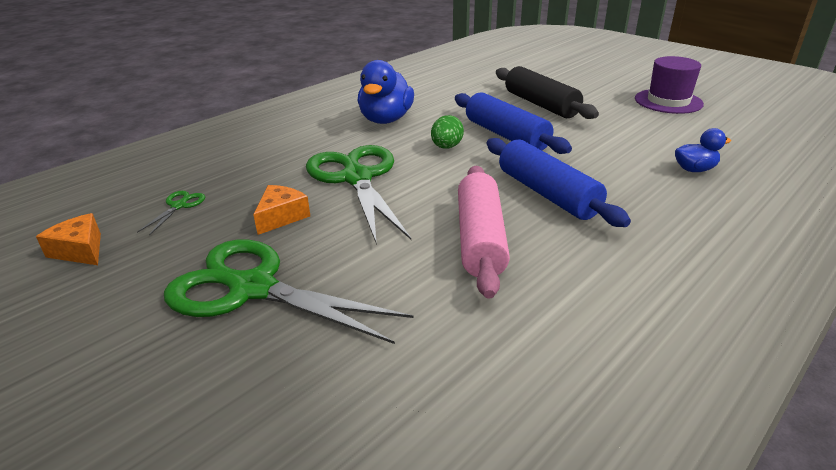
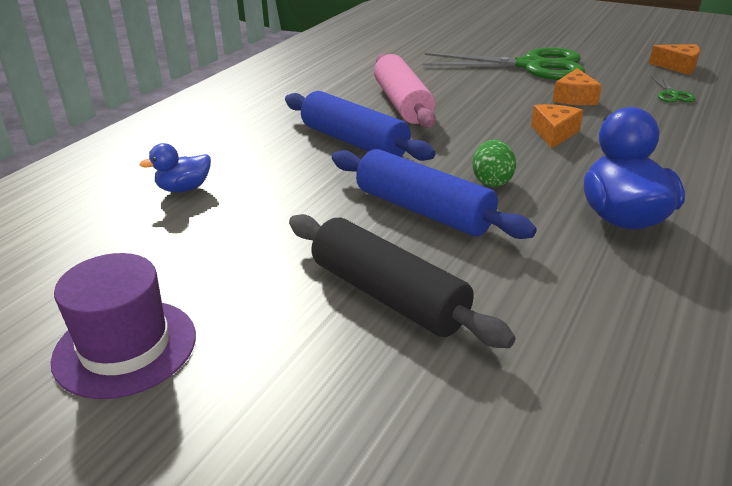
camera: 165 degrees right, 0 degrees up
(357, 178) = (554, 133): green scissors -> orange cheese

